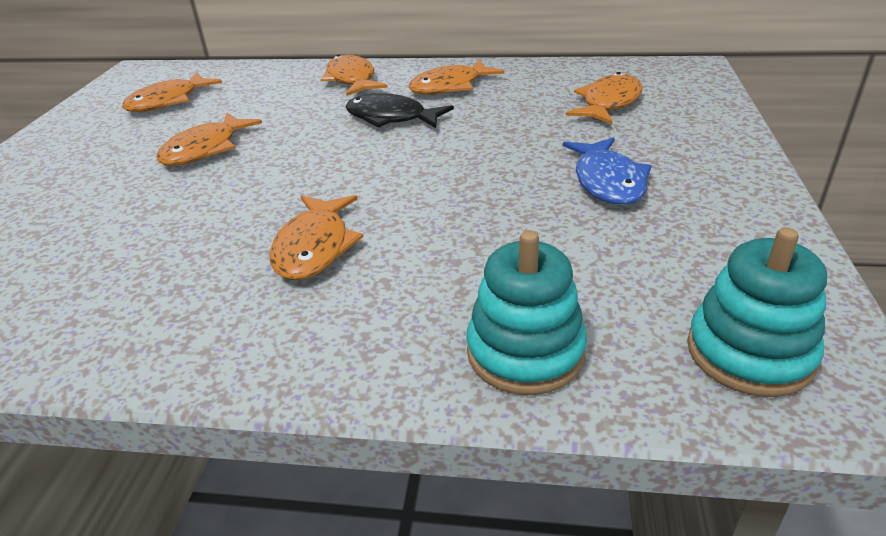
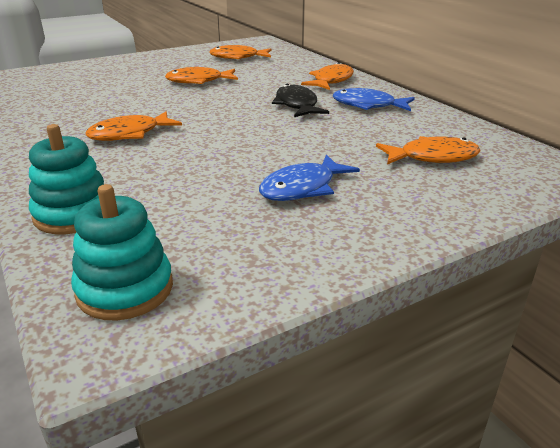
camera: 50 degrees right, 5 degrees down
(450, 86) = (368, 105): orange fish -> blue fish

